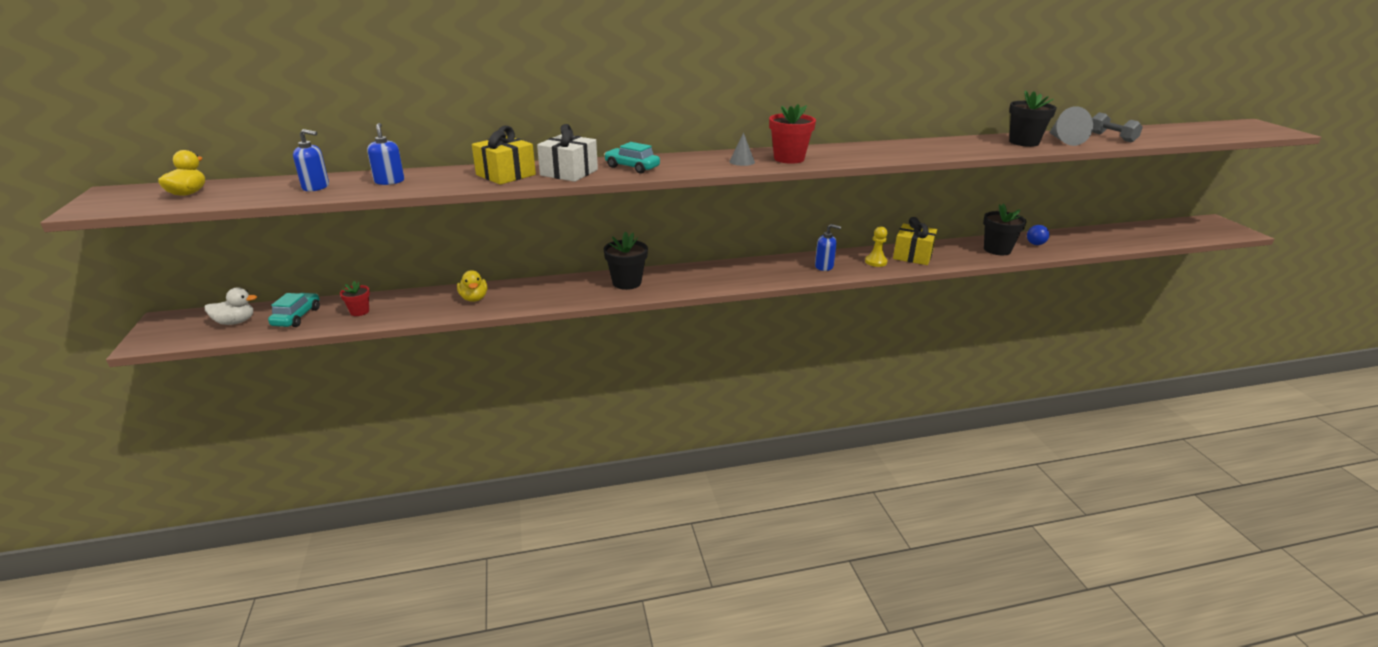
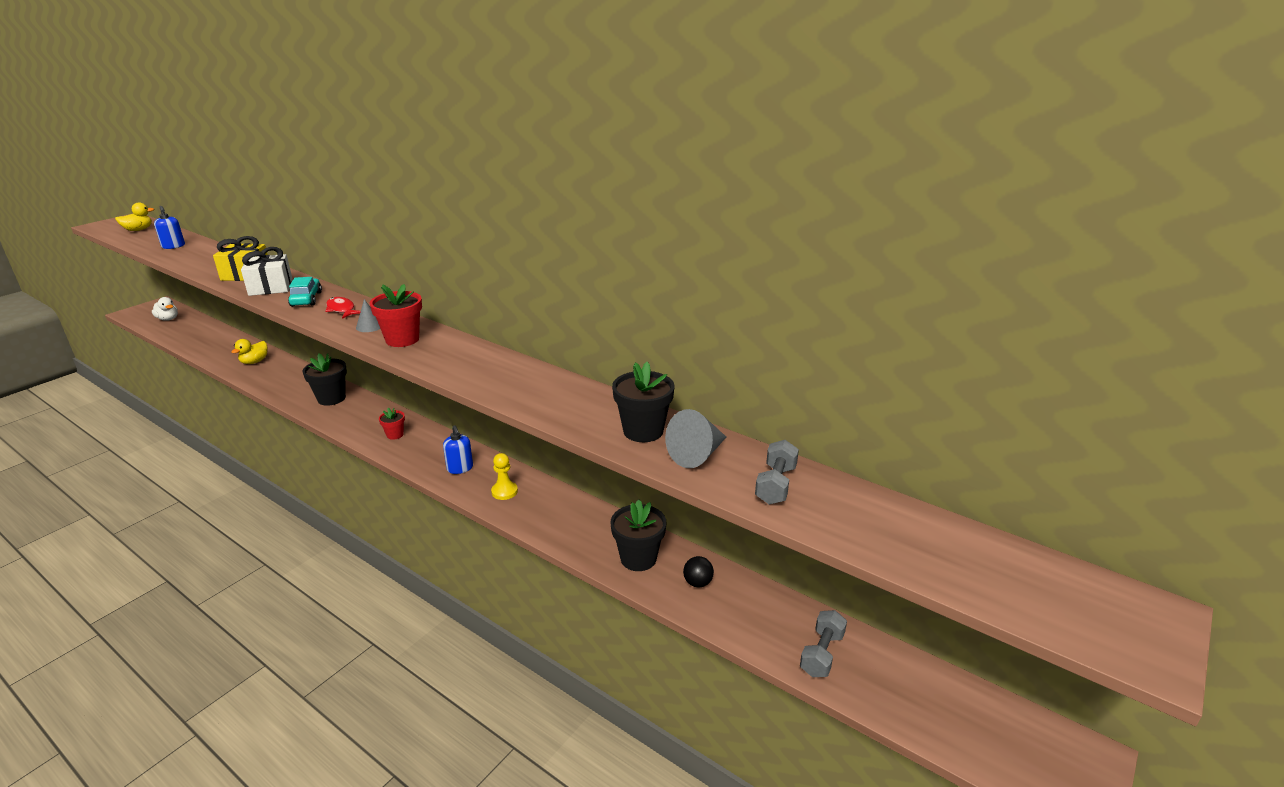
camera: 50 degrees right, 0 degrees up
(297, 317) = (186, 329): turquoise car -> none
(359, 311) = (206, 340): red flower pot -> red flower pot (395, 435)
(389, 181) = (201, 255): blue soap dispenser -> none
(684, 162) = (341, 309): none -> red fish
(913, 255) = (549, 507): yellow gift -> none
(1035, 244) = (697, 583): blue ball -> black ball
(1118, 239) = (821, 654): none -> grey dumbbell

